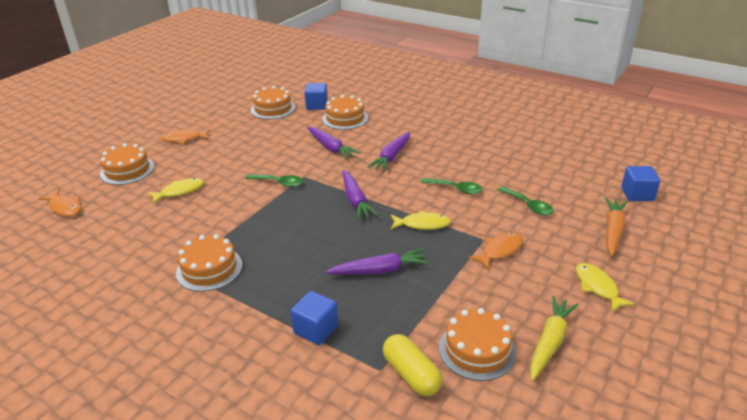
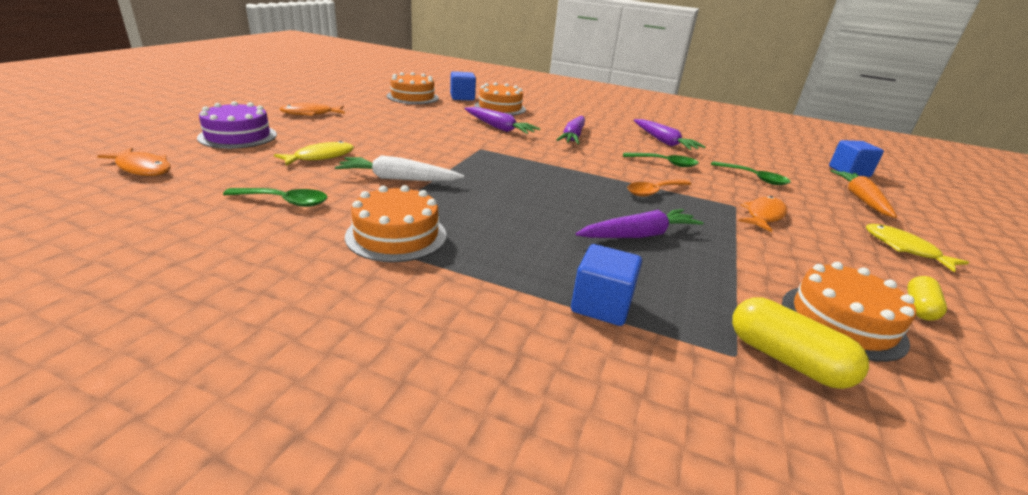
camera: 15 degrees left, 5 degrees down
(127, 170) = (238, 136): orange cake -> purple cake
(228, 214) = (398, 179): none -> white carrot
(279, 183) = (452, 153): green spoon -> green spoon (284, 201)
(355, 200) = (558, 170): purple carrot -> purple carrot (663, 141)
(422, 224) = (654, 192): yellow fish -> orange spoon
(550, 342) = (919, 308): yellow carrot -> yellow capsule

